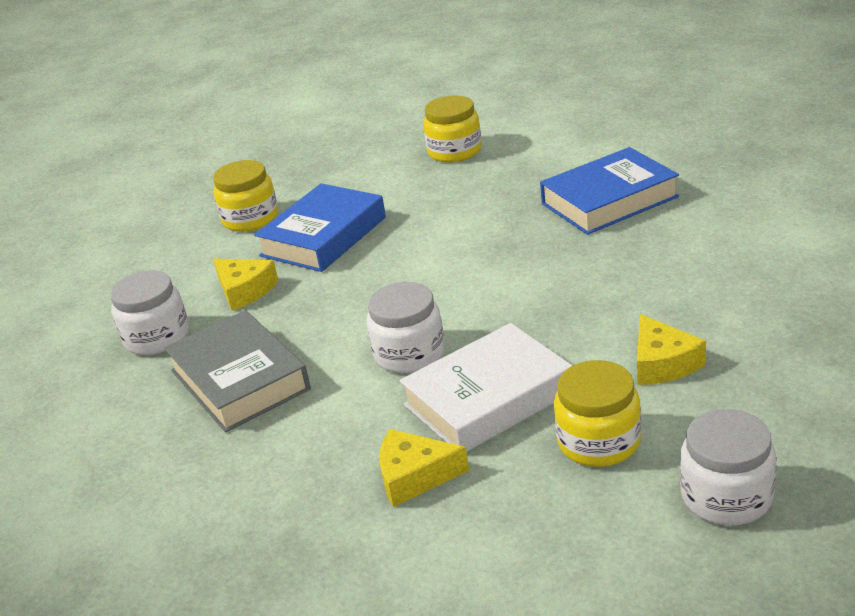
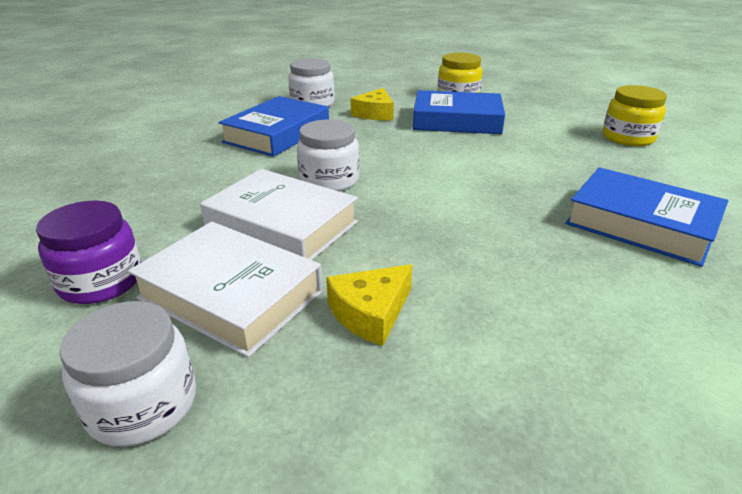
camera: 60 degrees right, 0 degrees up
(239, 380) = (277, 134): grey book -> blue book
(414, 476) = (178, 215): yellow cheese -> none
(528, 534) = (101, 281): none -> purple jar
(598, 441) = (230, 295): yellow jar -> white book

